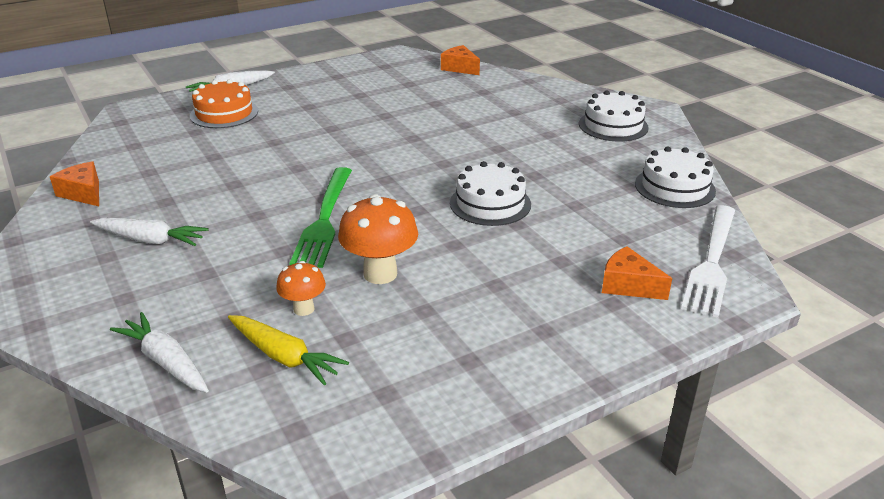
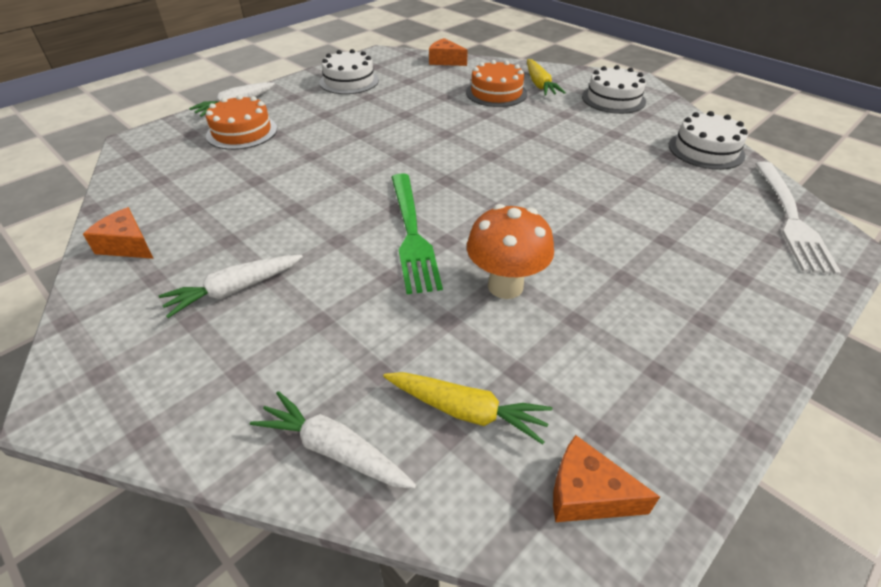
camera: 15 degrees left, 10 degrees up
(150, 240) = (235, 290): white carrot -> white carrot turned 150 degrees clockwise
(304, 309) = (452, 344): orange mushroom -> none
(490, 203) = (560, 190): white cake -> white cake (349, 81)
(491, 105) = (496, 93): none -> orange cake
(543, 102) = (539, 84): none -> yellow carrot
(628, 285) = (740, 255): orange cheese -> orange cheese (587, 494)

